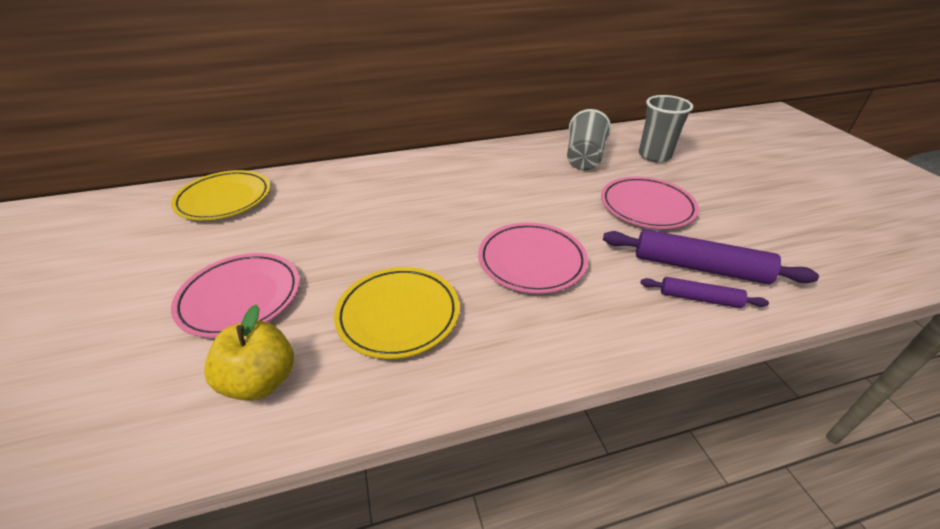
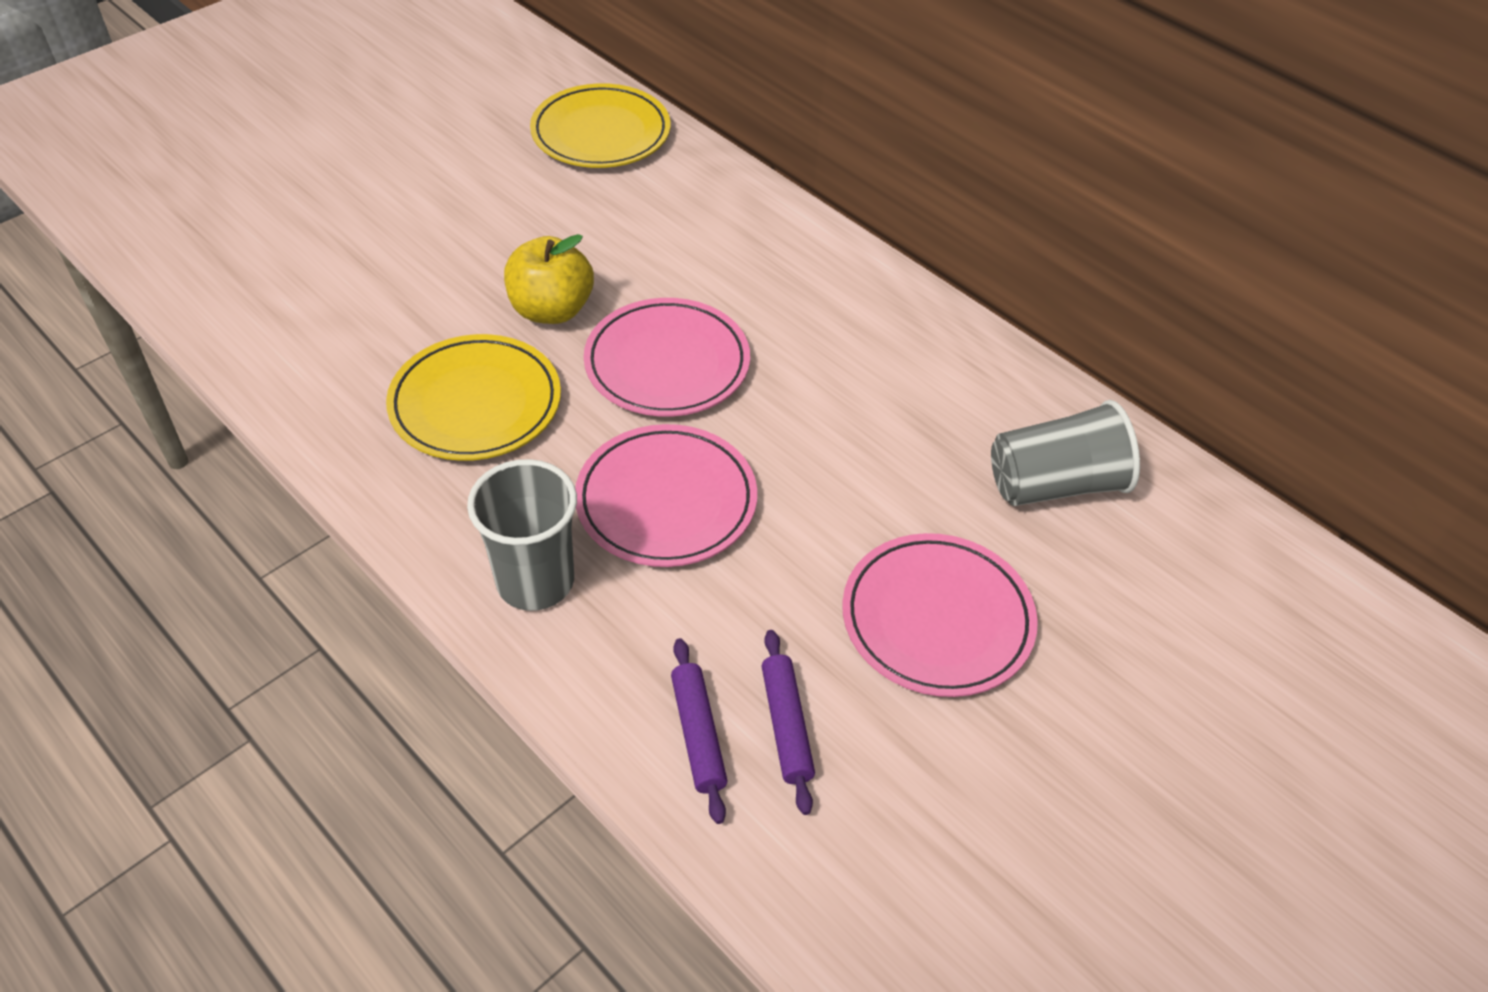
camera: 60 degrees right, 10 degrees up
(240, 297) = (430, 256): pink plate -> pink plate (667, 364)
(261, 381) = (323, 341): yellow apple -> yellow apple (551, 310)
(654, 156) = (1167, 599): grey cup -> grey cup (535, 581)
(699, 267) = (786, 725): purple rolling pin -> purple rolling pin, size x0.56

